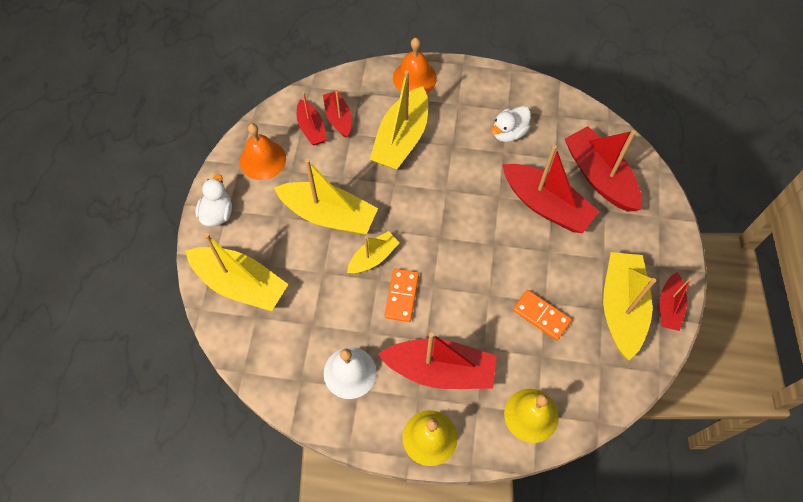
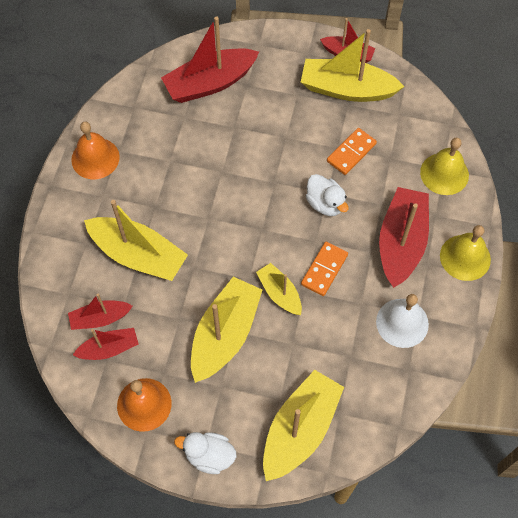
camera: 85 degrees left, 0 degrees up
(402, 296) = (324, 269): orange domino -> orange domino turned 75 degrees counterclockwise
(414, 78) = (59, 235): orange bell -> orange bell (95, 158)
(509, 133) = (147, 153): white duck -> white duck (325, 203)
(546, 205) = (236, 132): red boat -> none

